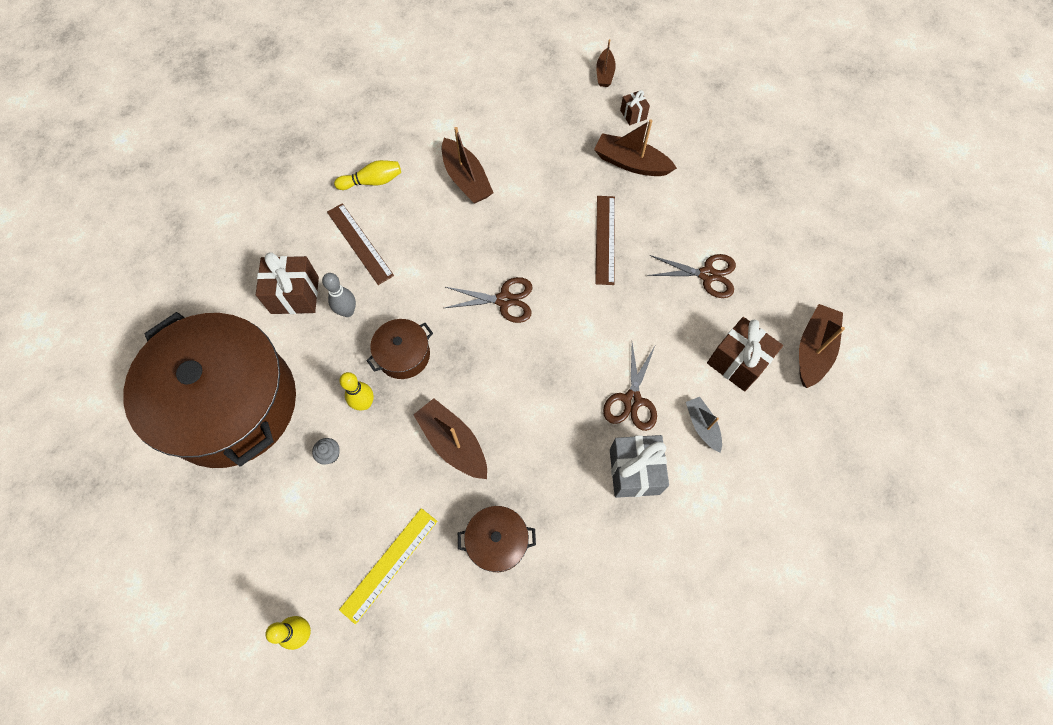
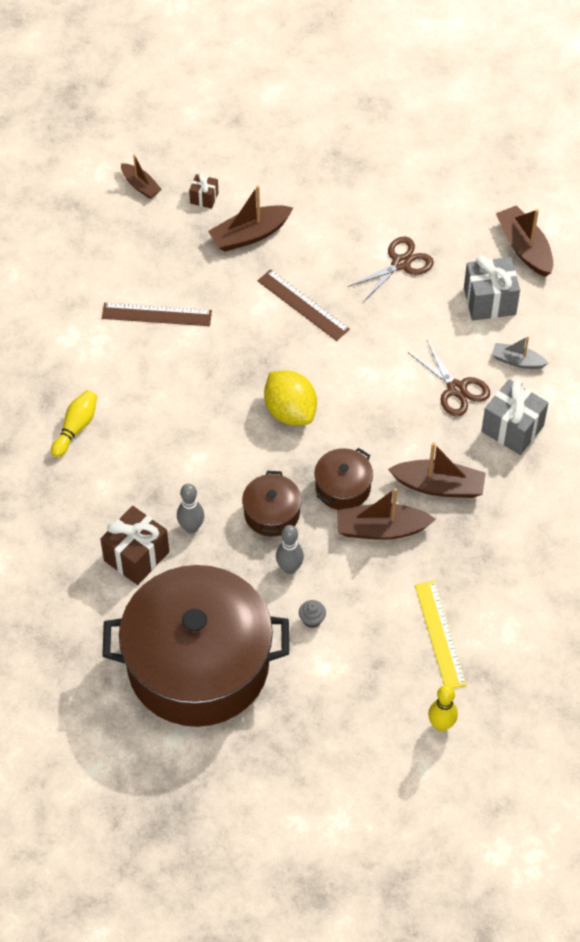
camera: 50 degrees left, 10 degrees down
(360, 243) = (131, 477): brown ruler -> brown ruler (156, 314)
(364, 403) = (289, 568): yellow bowling pin -> grey bowling pin
(466, 179) = (146, 358): brown boat -> brown boat (439, 486)
(497, 541) = (486, 552): brown pot -> brown pot (343, 487)
(504, 300) = (290, 411): brown scissors -> yellow lemon
(737, 362) = (489, 301): brown gift -> grey gift

